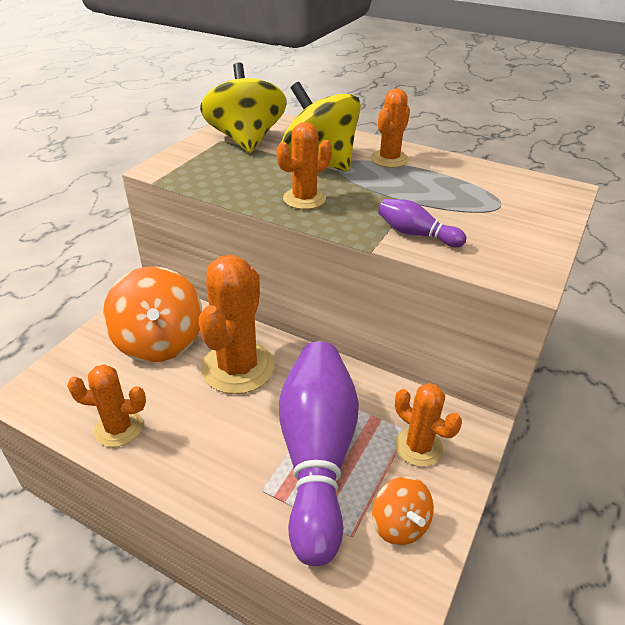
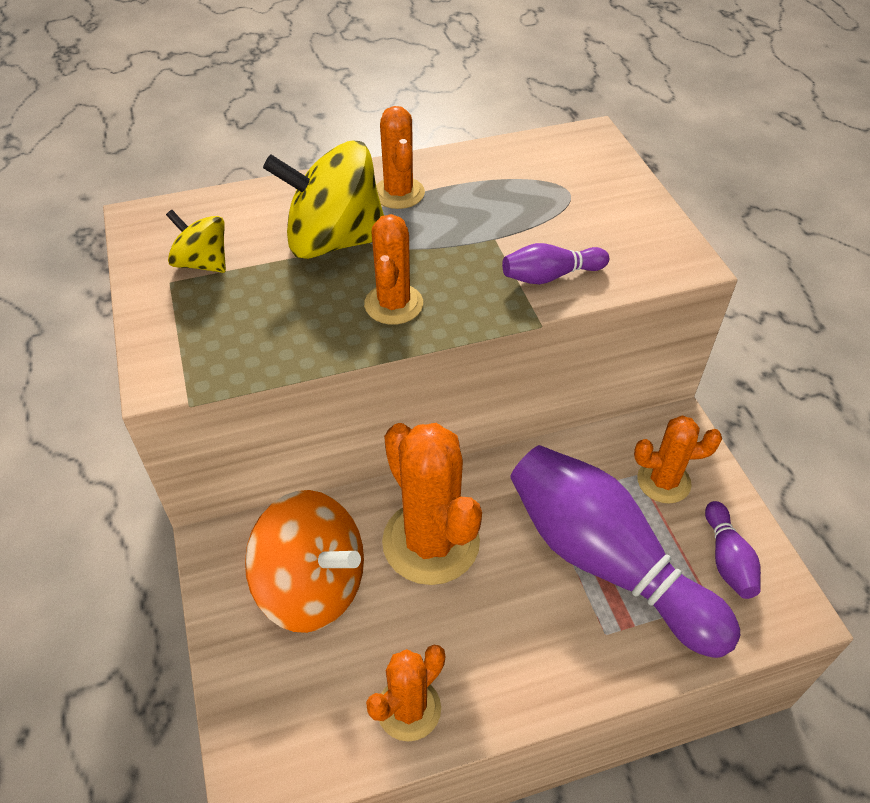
camera: 45 degrees left, 10 degrees up
(246, 140) = (202, 263): yellow spinning top -> yellow spinning top, size x0.54
(399, 524) = (727, 559): orange spinning top -> purple bowling pin

